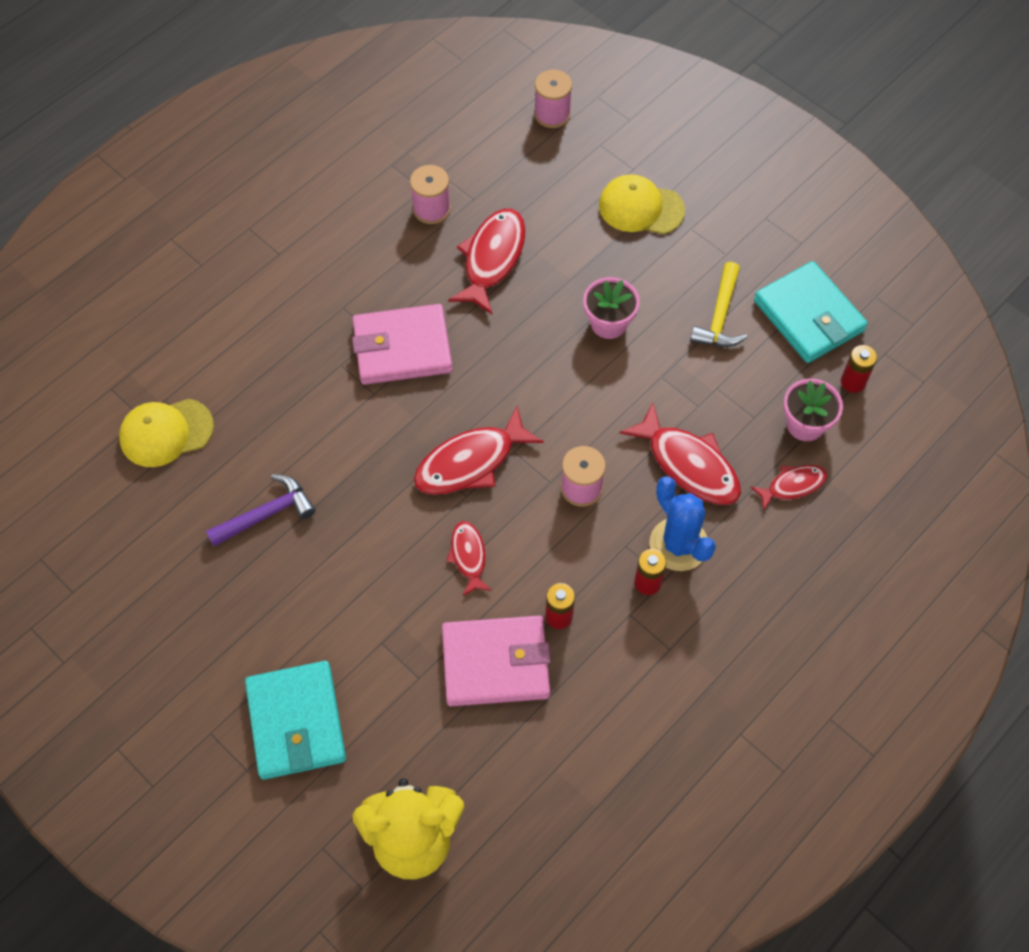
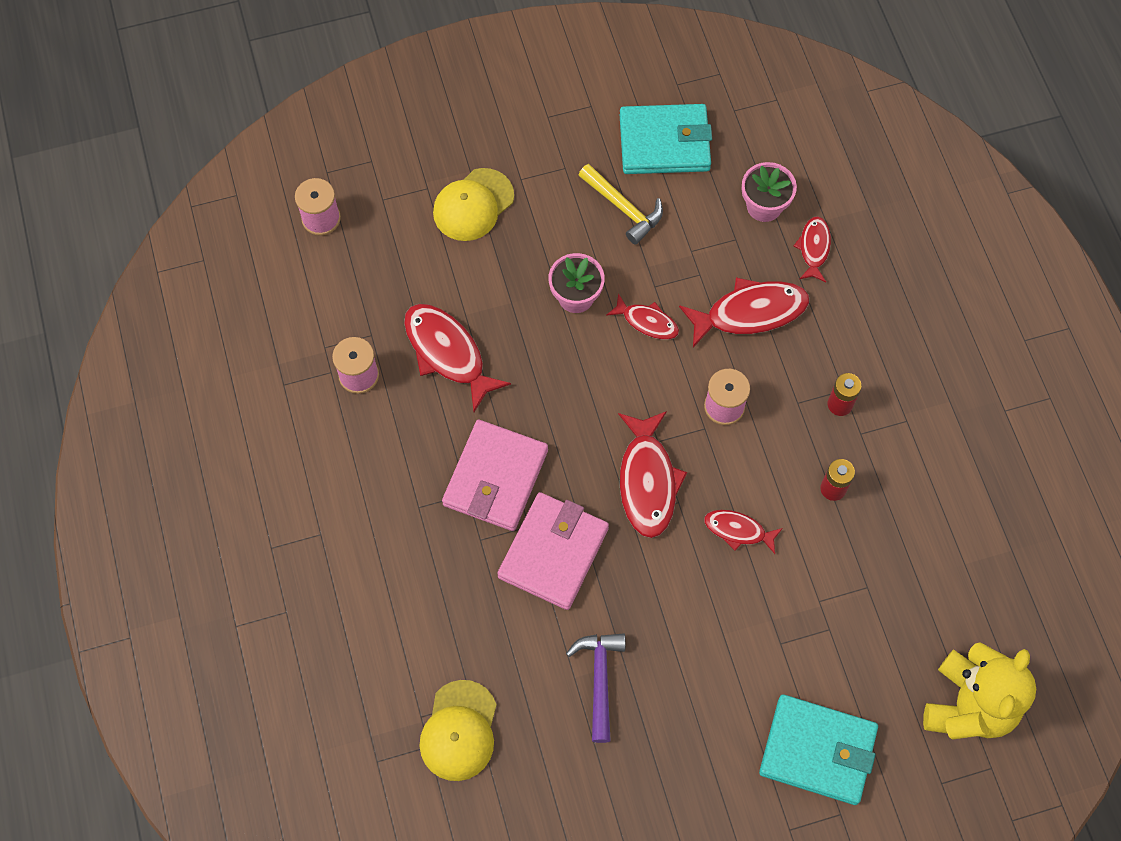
camera: 60 degrees left, 5 degrees up
(495, 663) = (848, 560): pink wallet -> pink wallet (553, 552)
(622, 388) = (647, 322): none -> red fish
(678, 544) = (818, 362): blue cactus -> none
(853, 382) = (746, 149): red battery -> none

